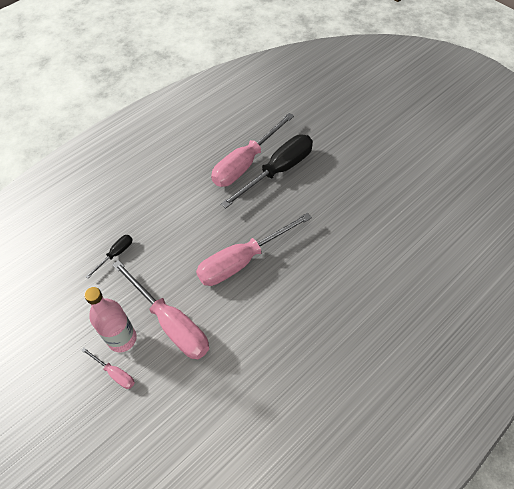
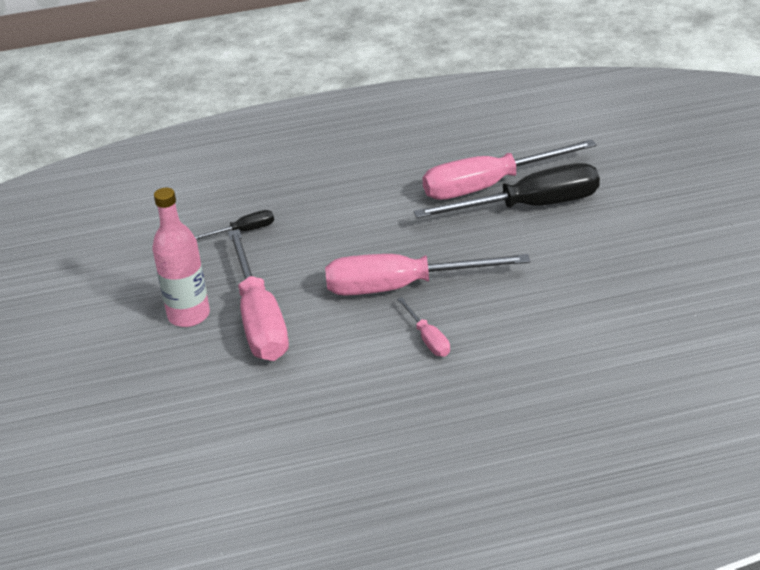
camera: 30 degrees right, 20 degrees down
(115, 373) = (155, 345): pink screwdriver -> pink screwdriver (428, 339)

